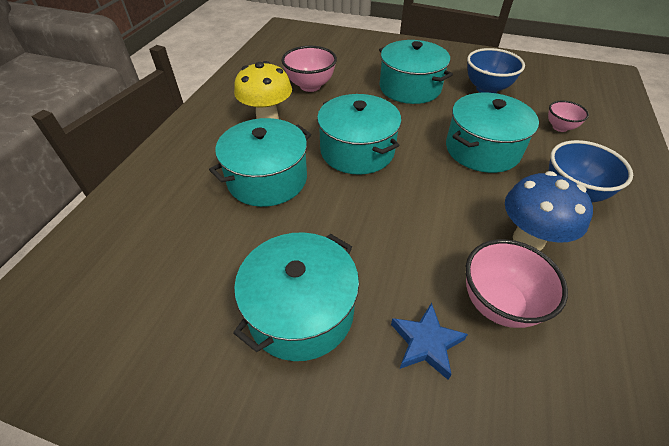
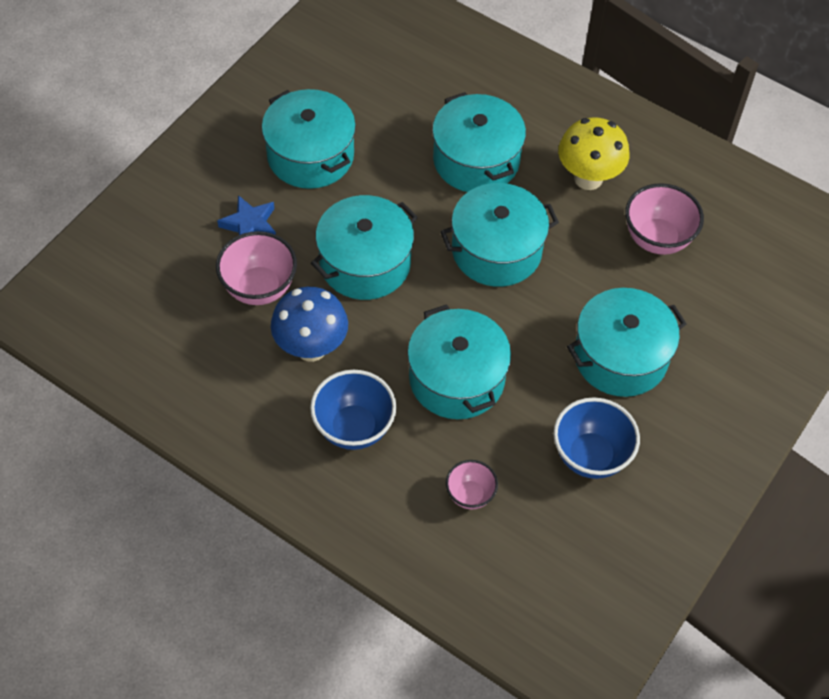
camera: 105 degrees right, 10 degrees up
(415, 226) = (365, 263): none -> turquoise pot

